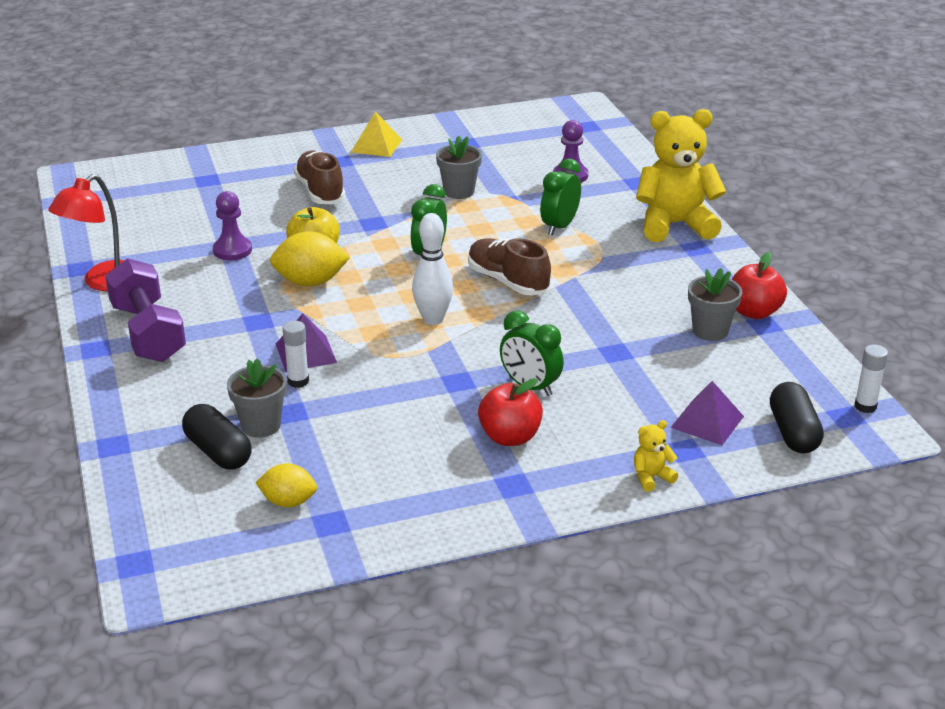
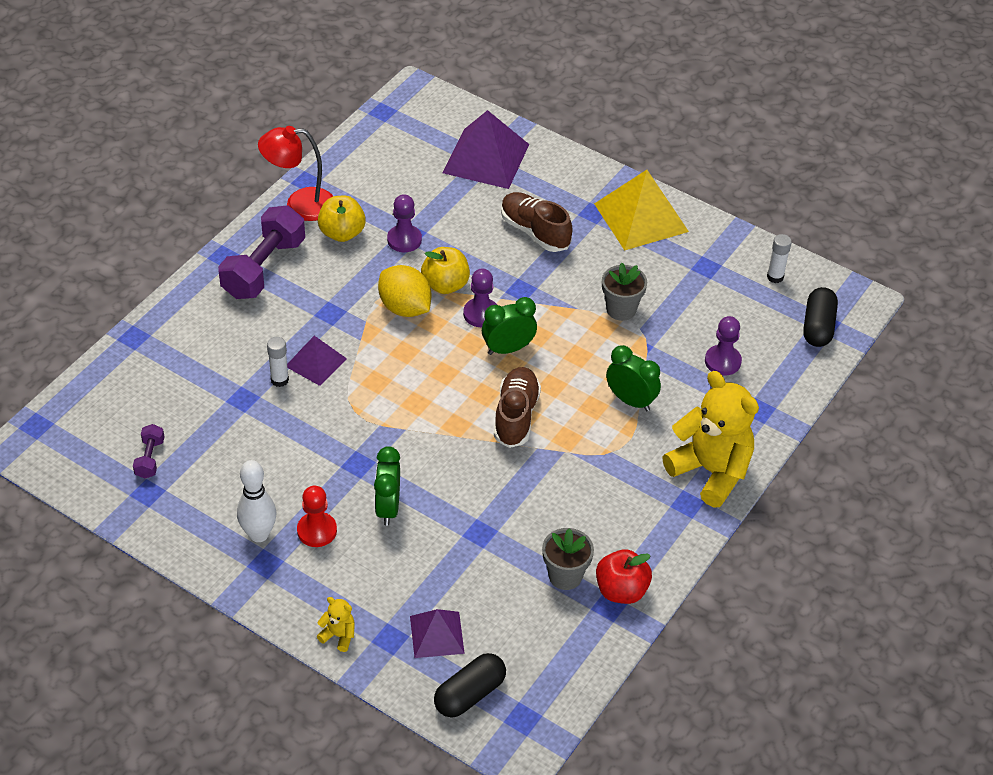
camera: 50 degrees right, 15 degrees up
(174, 276) = (342, 233): none -> yellow apple
(205, 178) = (486, 158): none -> purple pyramid
(218, 452) = (170, 391): black capsule -> black capsule (818, 327)
(261, 425) = (215, 393): grey flower pot -> none
(288, 502) = (150, 458): yellow lemon -> purple dumbbell
(320, 191) = (535, 231): brown shoe -> brown shoe turned 75 degrees counterclockwise
(372, 251) = (481, 314): none -> purple pawn
(376, 145) = (641, 217): yellow pyramid -> yellow pyramid, size x1.74
(433, 319) = (422, 404): white bowling pin -> white bowling pin (259, 534)
(510, 437) = (317, 531): red apple -> red pawn
(559, 227) = (630, 401): green clock -> green clock turned 45 degrees clockwise
(865, 406) = (548, 725): white glue stick -> white glue stick (775, 277)

